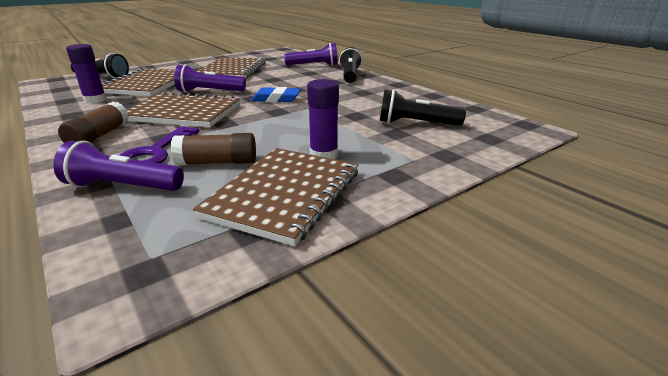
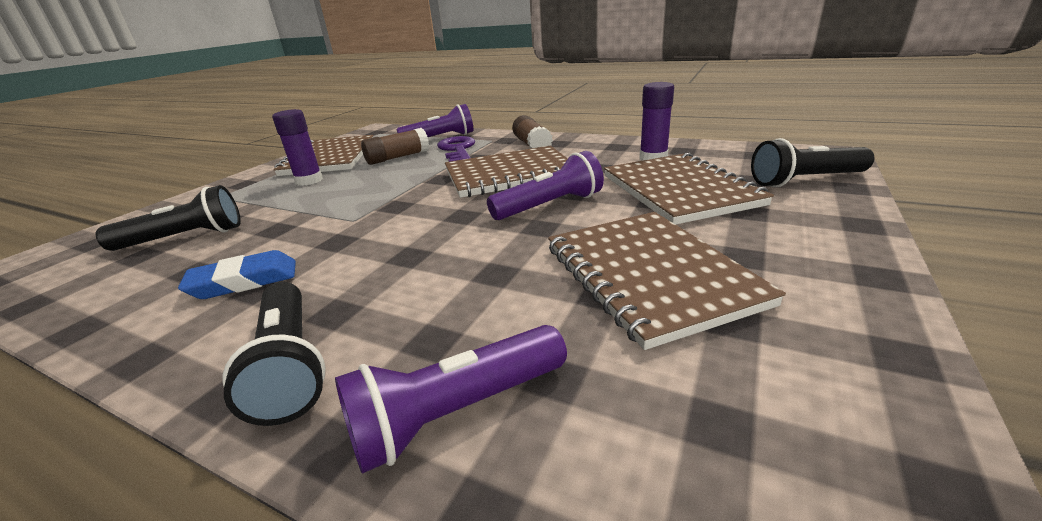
camera: 155 degrees right, 0 degrees up
(276, 99) = (420, 223): blue eraser -> blue eraser (244, 281)

